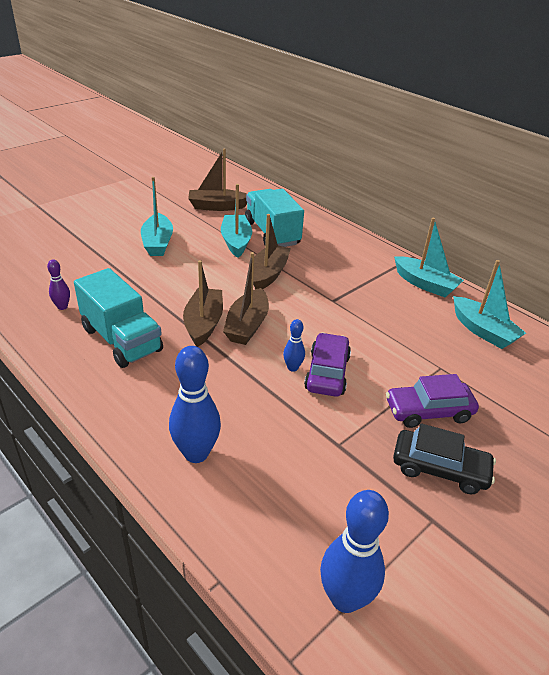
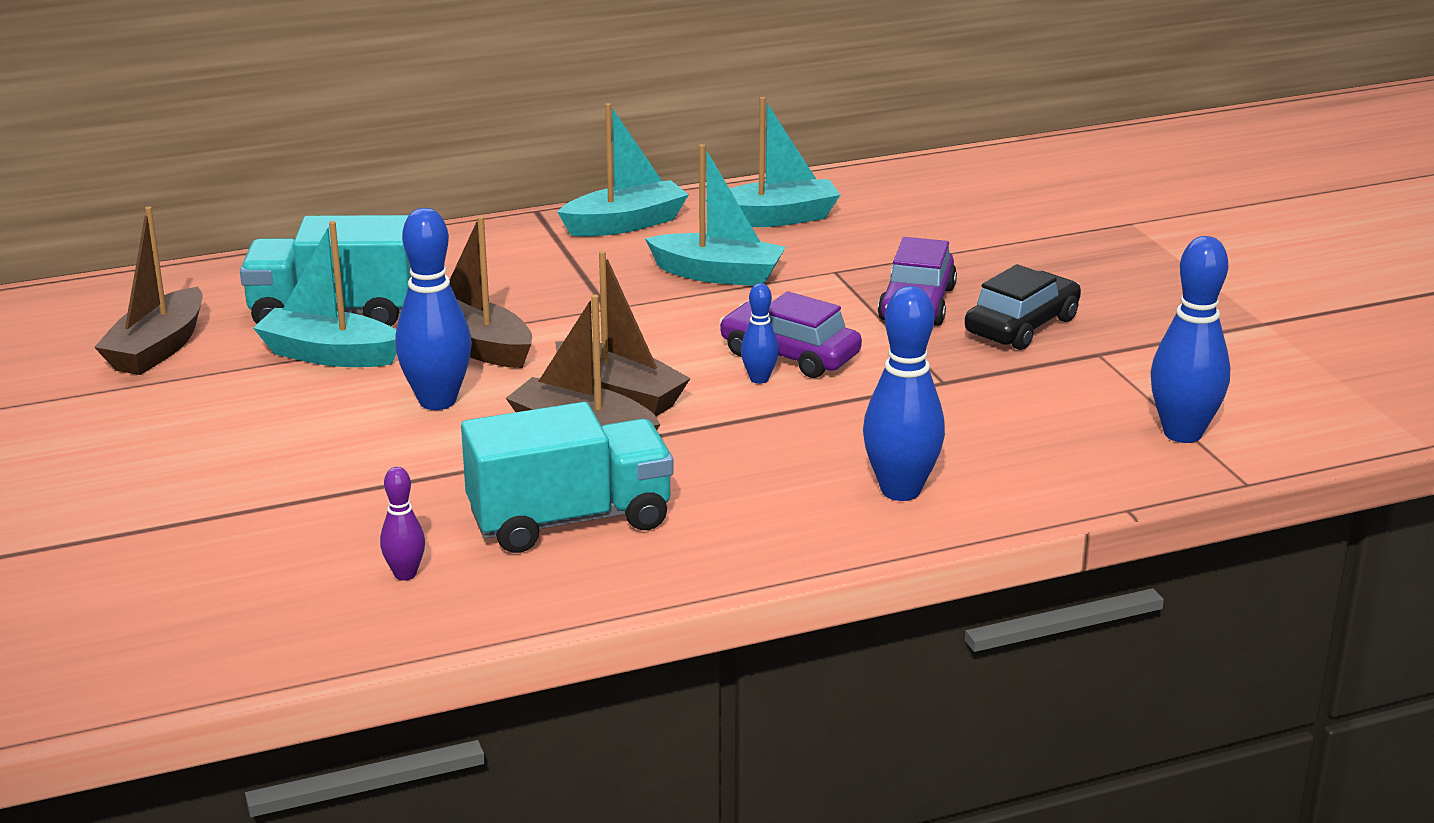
camera: 65 degrees left, 10 degrees down
(157, 243) = (248, 438): turquoise boat -> turquoise boat (718, 274)
(212, 277) = (437, 401): none -> blue bowling pin

